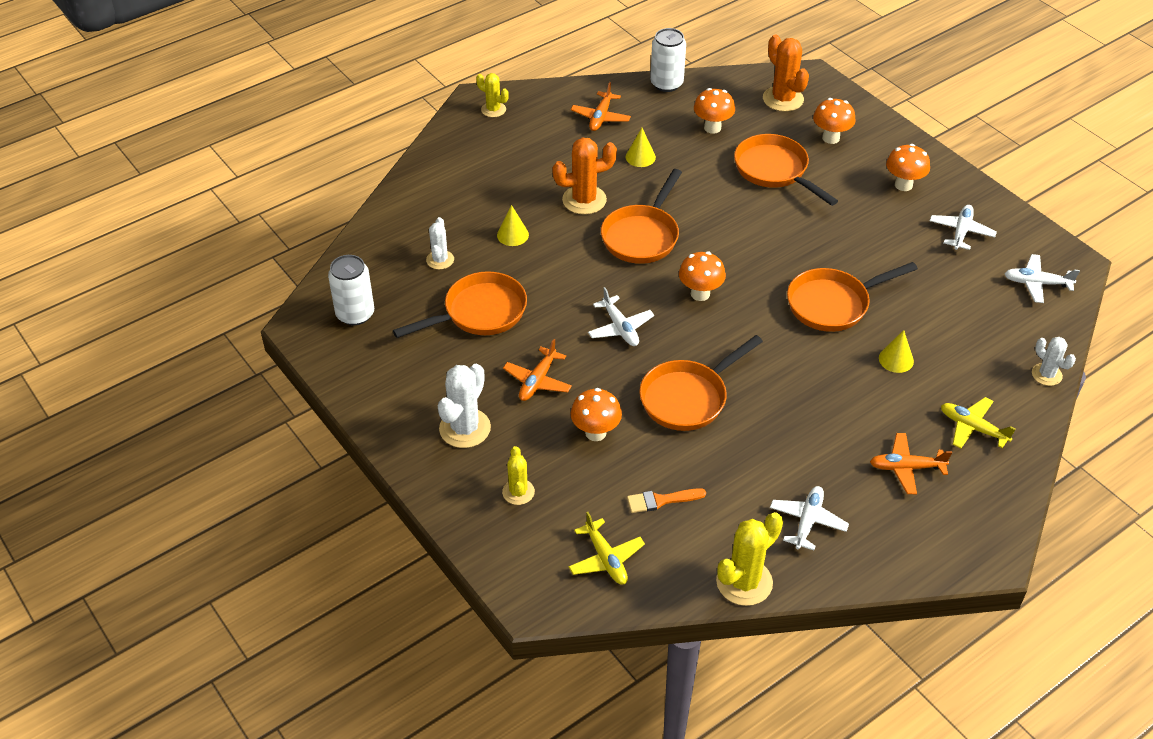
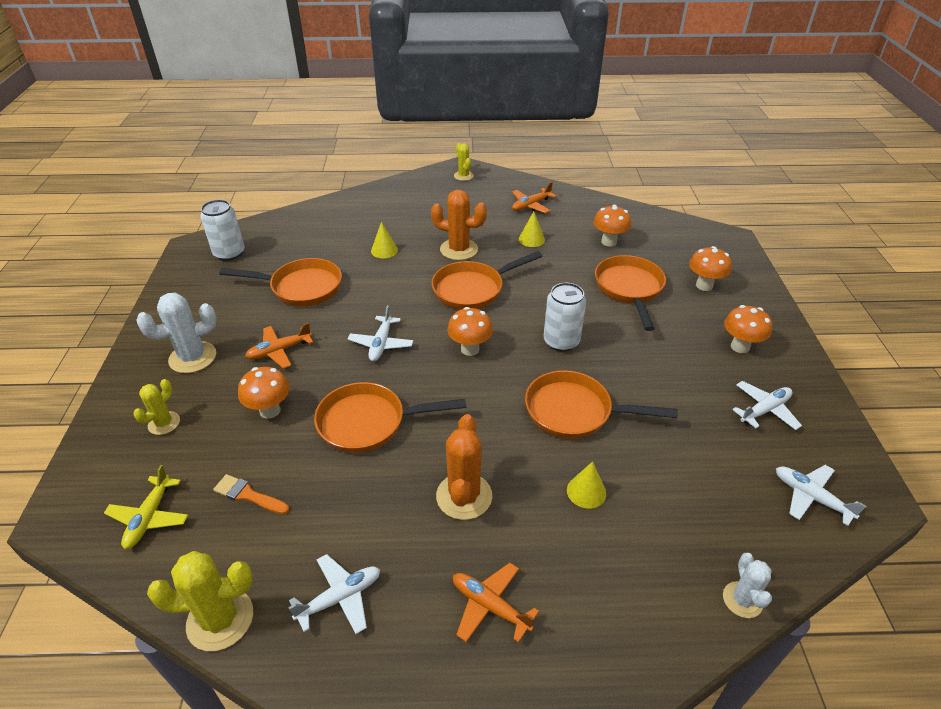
camera: 35 degrees right, 5 degrees down
(440, 260) = (320, 245): white cactus -> none
(666, 84) = (603, 203): white can -> white can (561, 341)
(783, 99) = (688, 244): orange cactus -> orange cactus (464, 496)
(973, 428) = (602, 608): yellow plane -> none

